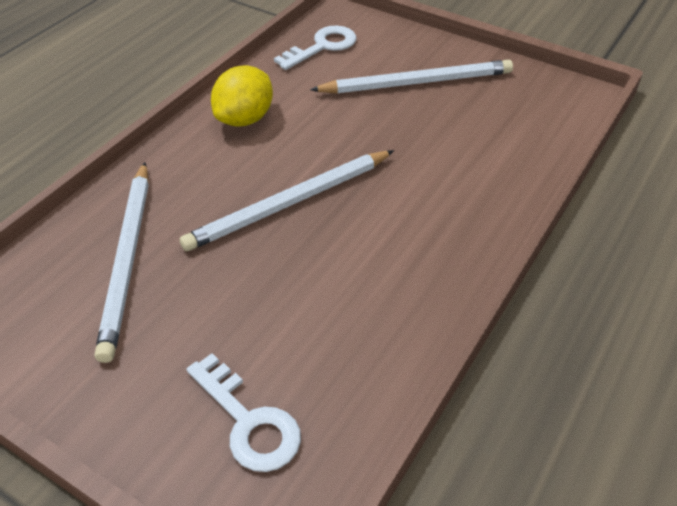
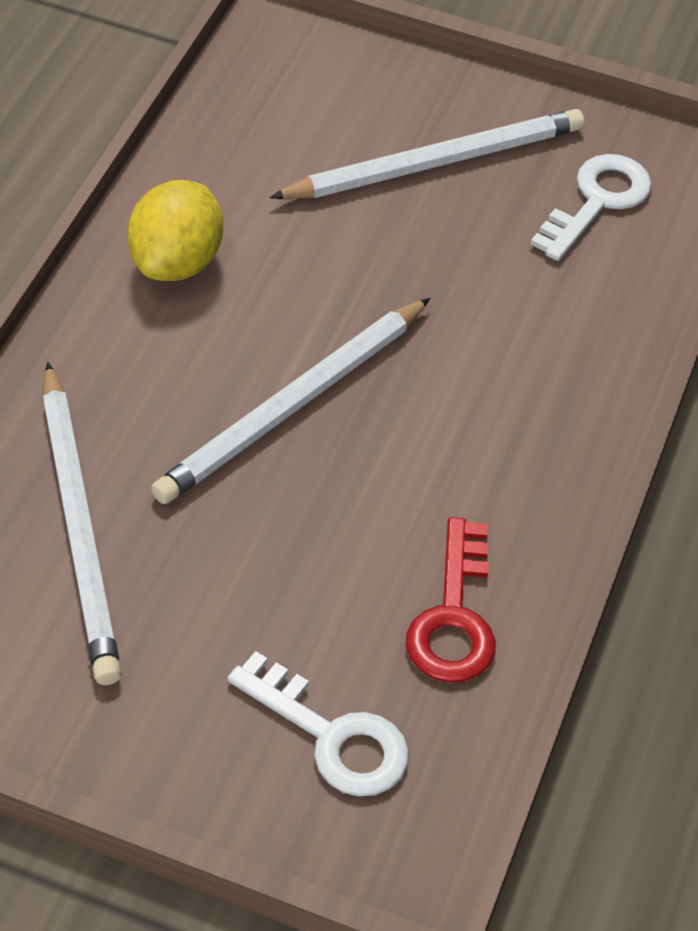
camera: 15 degrees left, 5 degrees up
(322, 47) = (263, 104): white key -> white key (597, 201)
(360, 349) = (454, 617): none -> red key

